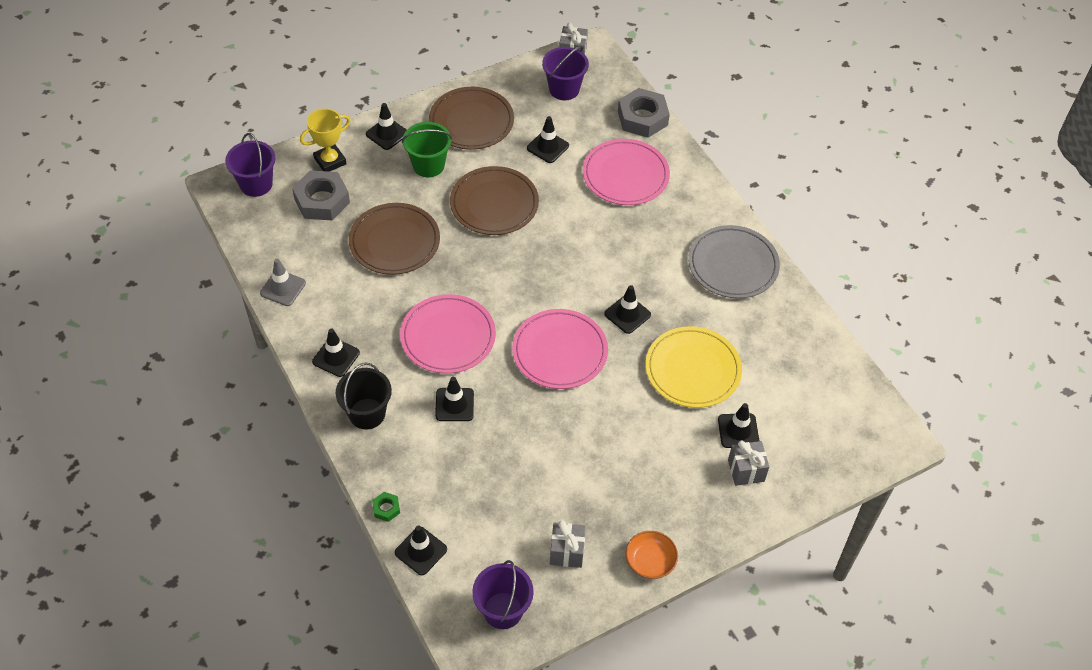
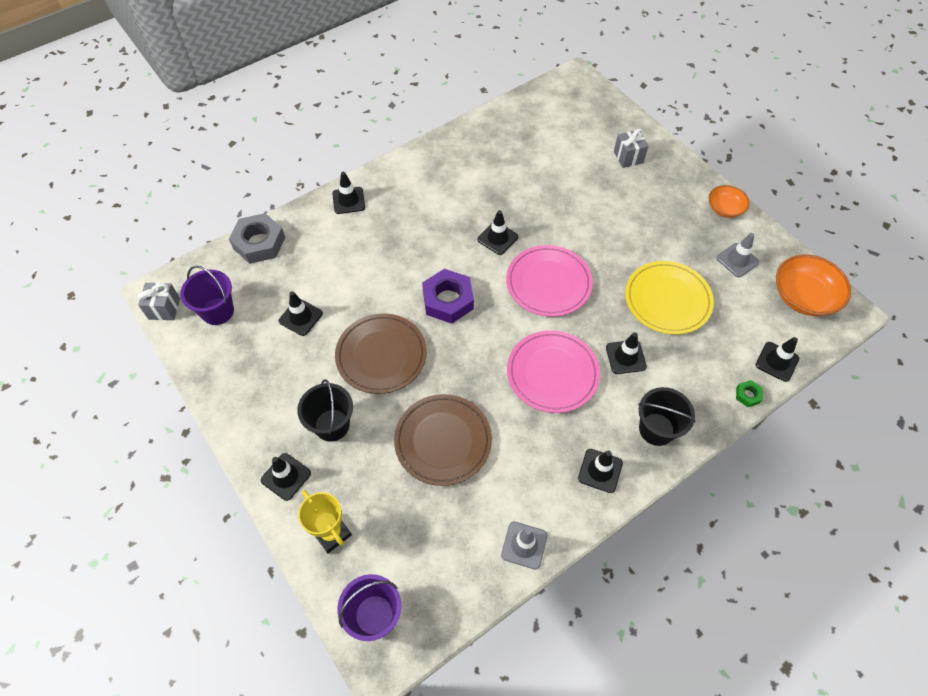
camera: 95 degrees left, 5 degrees up
(322, 200) = (393, 529): grey nut -> none
(428, 165) = (332, 425): green bucket -> black bucket
(471, 121) = (265, 392): brown plate -> none
(503, 610) = (803, 296): purple bucket -> orange bowl
(550, 261) = (448, 300): none -> purple nut
(567, 552) = (737, 260): grey gift -> grey traffic cone
(625, 175) = (335, 251): pink plate -> none
(692, 370) = (545, 192): yellow plate -> yellow plate (667, 300)
(733, 265) = (431, 171): grey plate -> none
(738, 431) = (594, 163): black traffic cone -> black traffic cone (348, 200)

